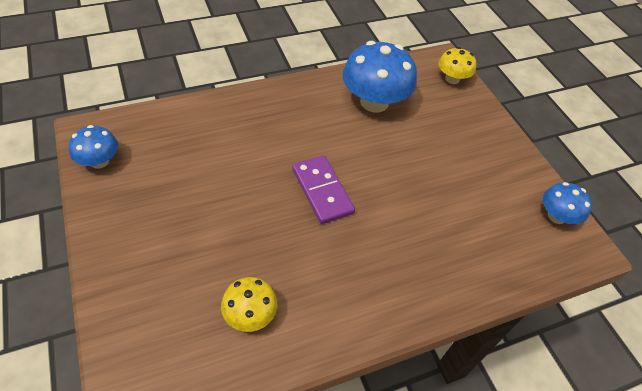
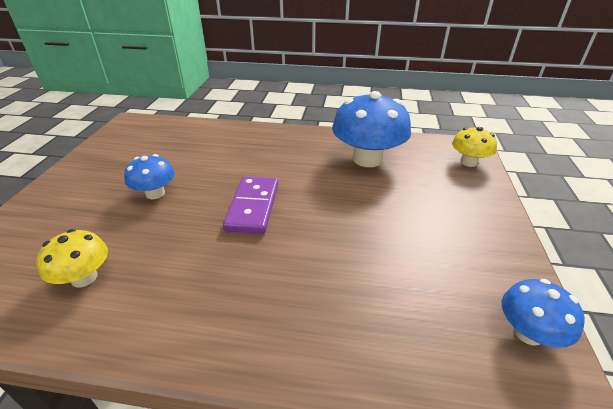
camera: 35 degrees right, 15 degrees down
(99, 161) = (115, 139): blue mushroom -> blue mushroom (155, 193)

